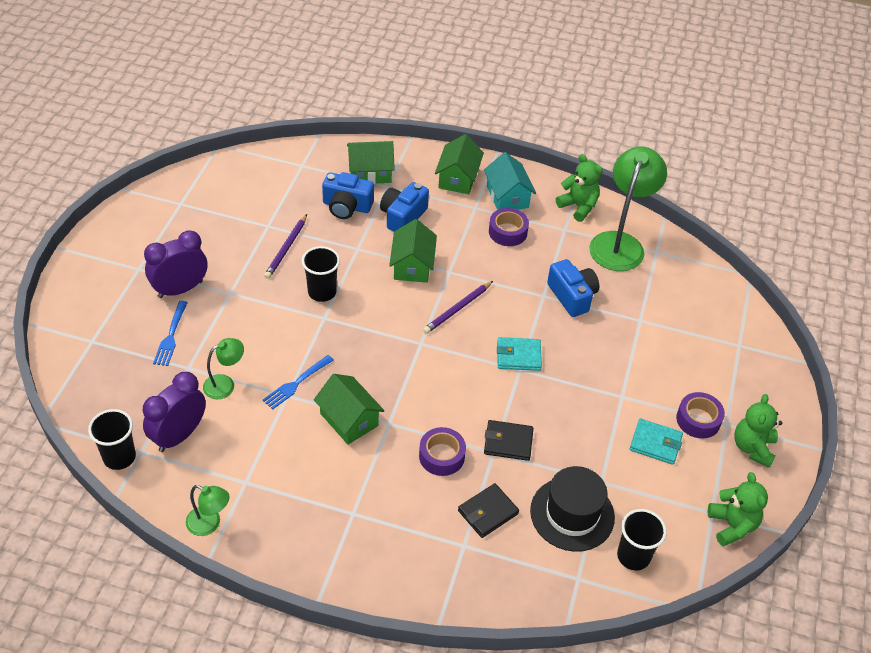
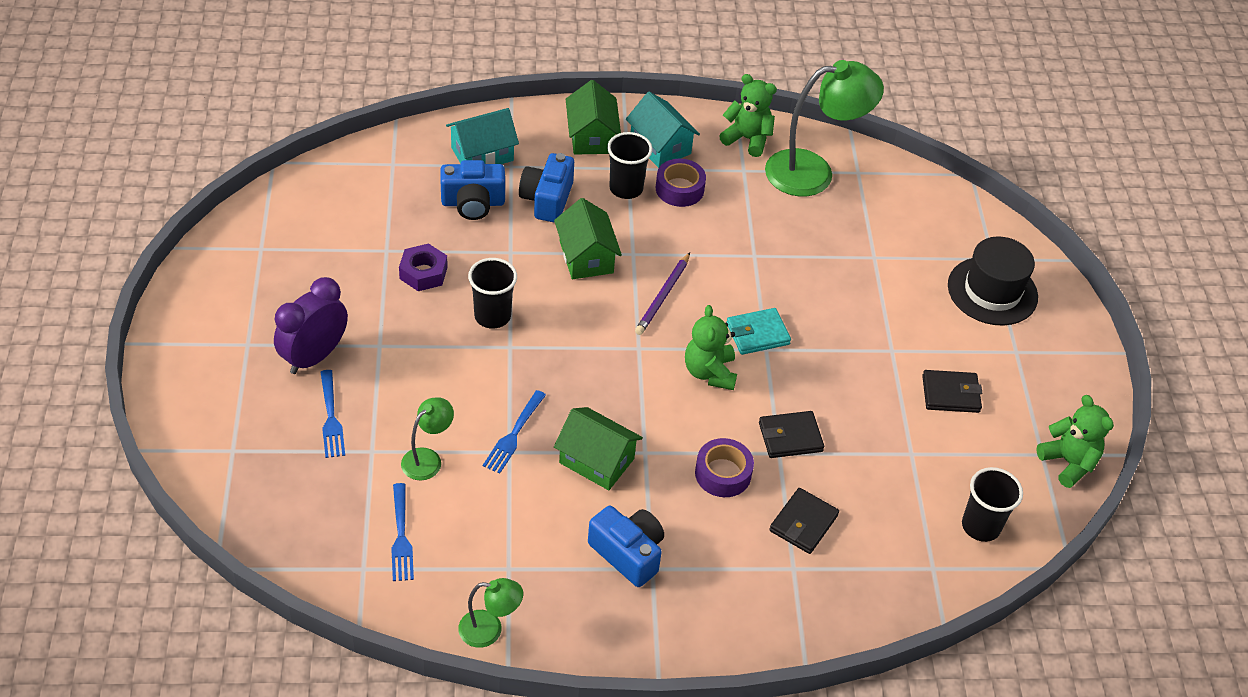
camera: 20 degrees left, 0 degrees up
(119, 457) = (340, 582): black cup -> black cup (626, 188)
(179, 435) = (401, 536): purple clock -> blue fork
(286, 248) = (423, 273): purple pencil -> purple nut
(370, 173) = (482, 154): green house -> turquoise house
(572, 296) = (787, 248): blue camera -> blue camera (628, 553)
(572, 514) = (895, 498): black hat -> black hat (992, 291)
(620, 243) = (813, 172): green lamp -> green lamp turned 75 degrees clockwise
(655, 443) = (950, 394): turquoise wallet -> black wallet
(698, 420) = (984, 355): purple tape -> none
(752, 448) = (1054, 371): green teddy bear -> green teddy bear (709, 372)

